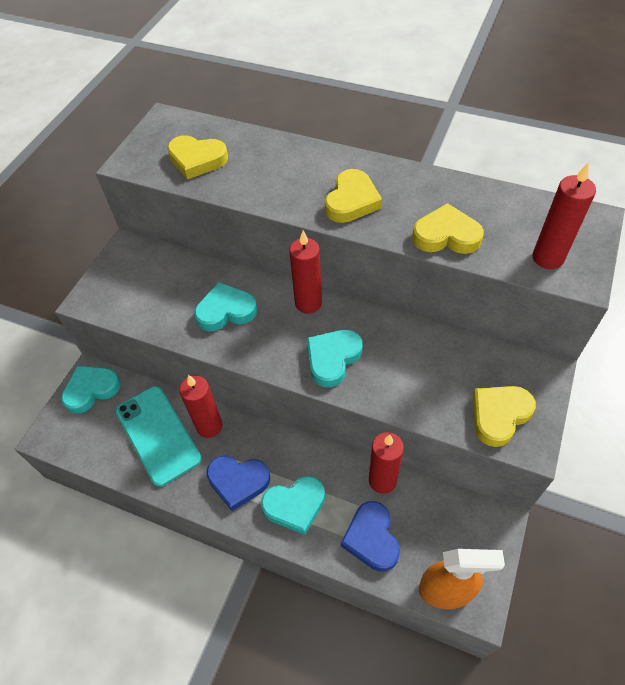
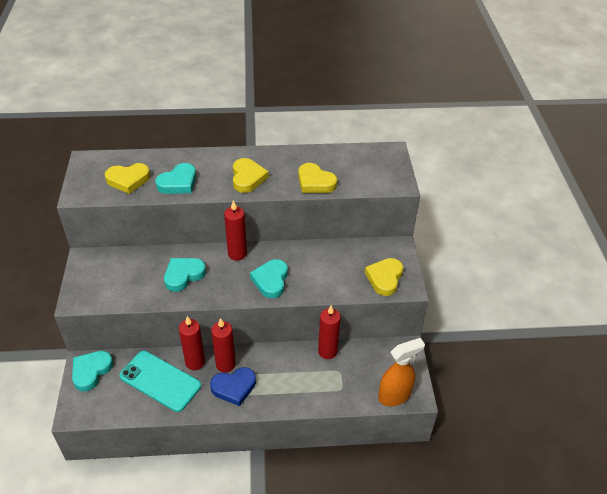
camera: 30 degrees left, 10 degrees down
(295, 505) = (279, 386): turquoise heart -> turquoise heart (178, 183)
(371, 538) = (337, 386): blue heart -> none
(446, 235) = (315, 182): yellow heart -> yellow heart turned 120 degrees counterclockwise
(547, 258) = (377, 178): red candle -> red candle (225, 364)

